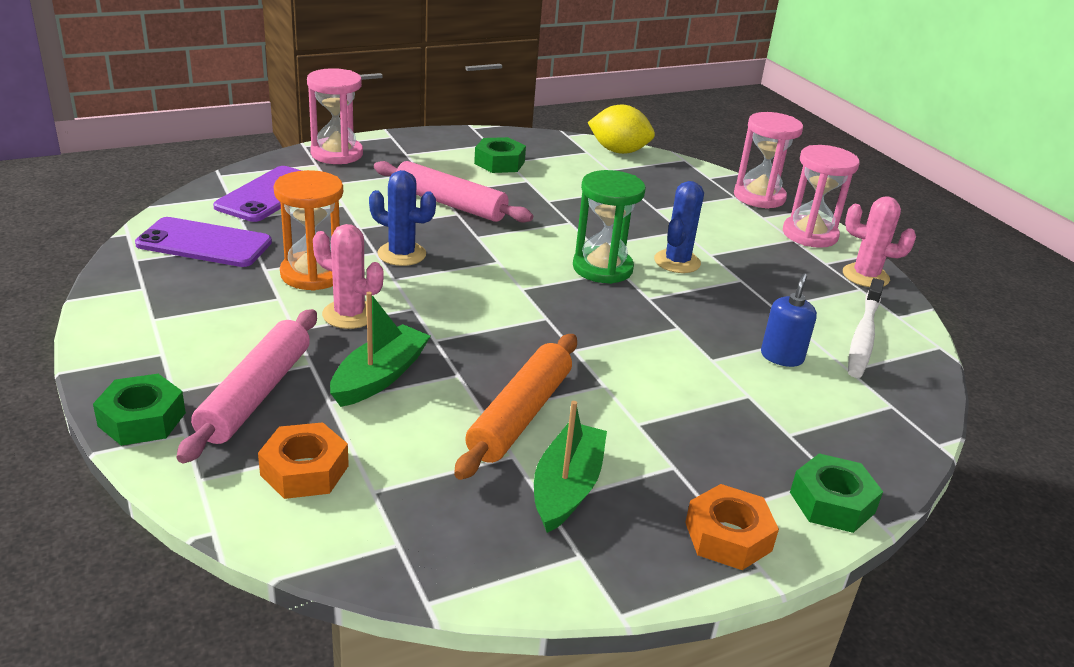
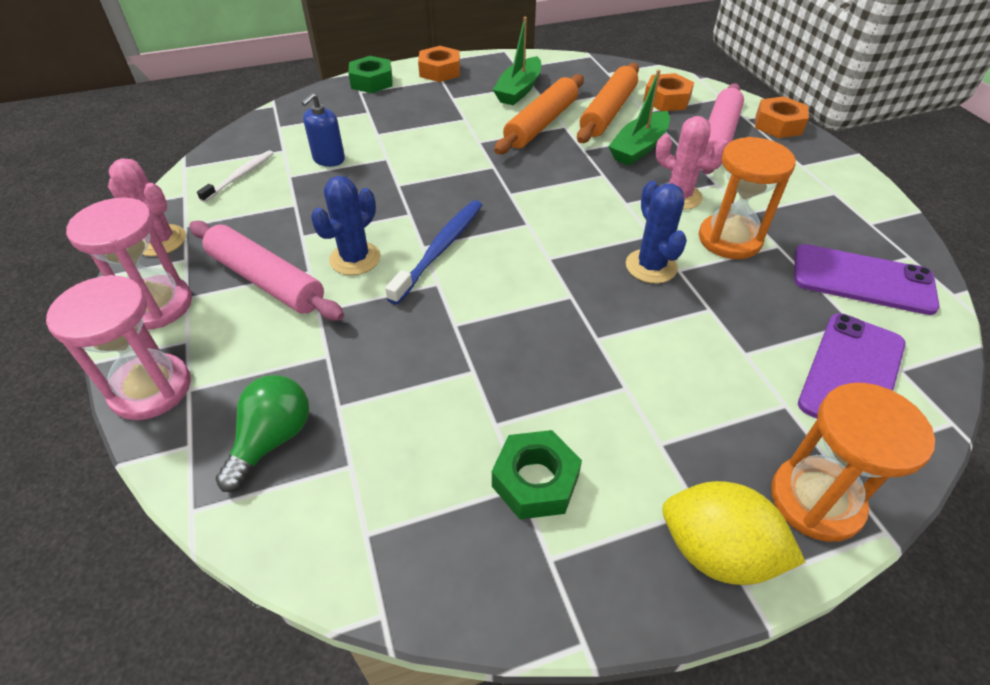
camera: 170 degrees left, 15 degrees up
(142, 419) = (778, 125): green nut -> orange nut
(337, 154) = (816, 500): pink hourglass -> orange hourglass
(401, 254) = (651, 266): blue cactus -> blue cactus turned 45 degrees clockwise
(414, 440) = (608, 112): none -> orange rolling pin
(450, 204) = (608, 358): pink rolling pin -> pink rolling pin (266, 280)
(602, 268) = (440, 249): green hourglass -> blue toothbrush
(618, 151) = (303, 539): yellow lemon -> yellow lemon (717, 552)
(662, 178) = (272, 440): none -> green light bulb
(863, 336) = (240, 176): white toothbrush -> white toothbrush, size x0.65

